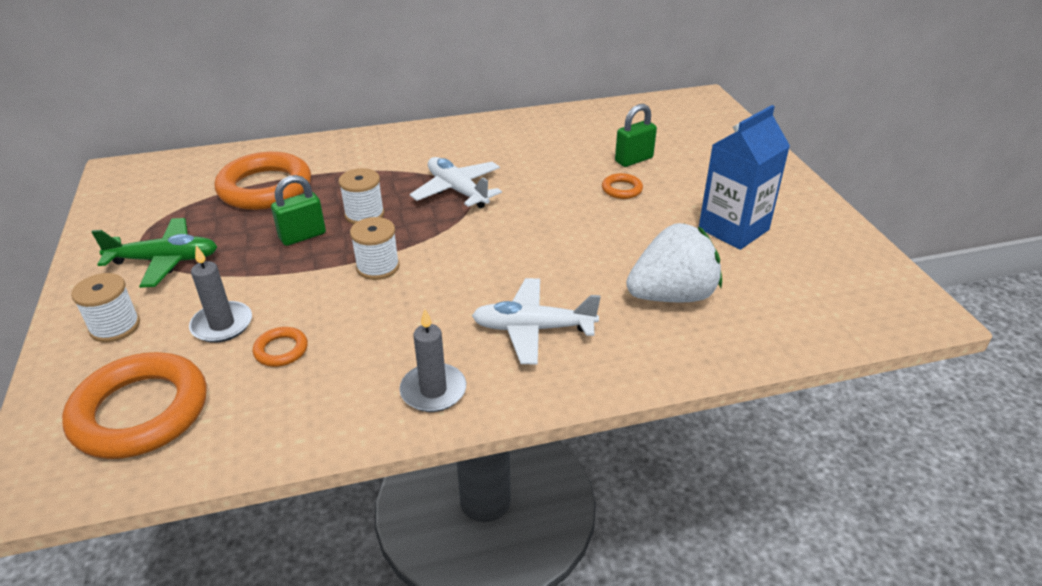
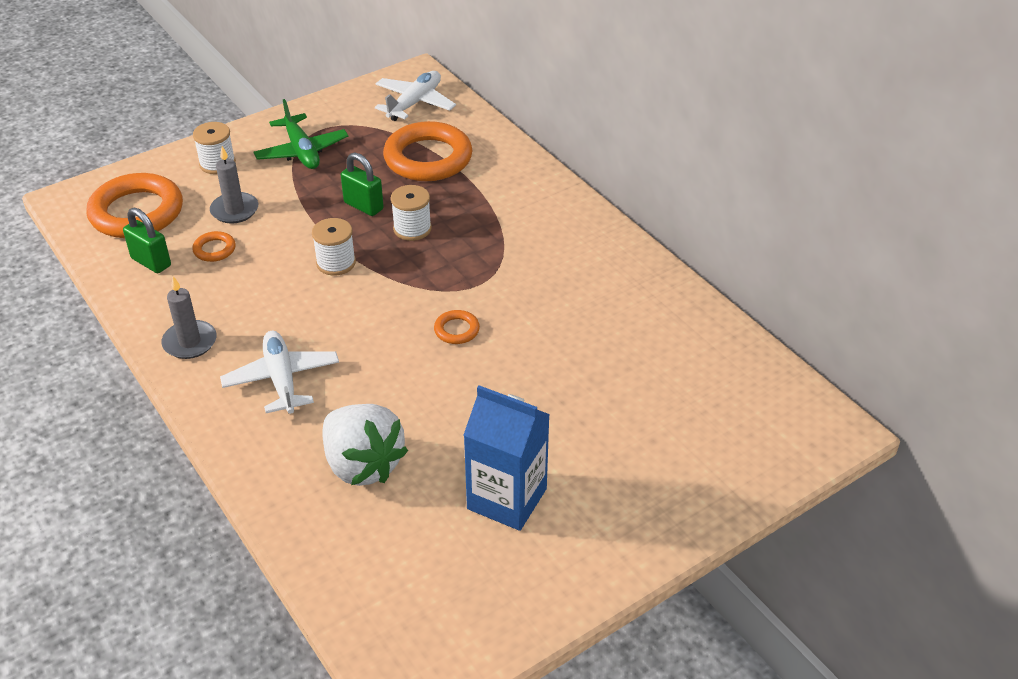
camera: 70 degrees right, 5 degrees up
(457, 190) = (482, 273): white plane -> white plane (414, 103)
(622, 189) = (546, 392): orange ring -> orange ring (456, 330)
(634, 160) = (619, 390): green padlock -> green padlock (151, 262)

